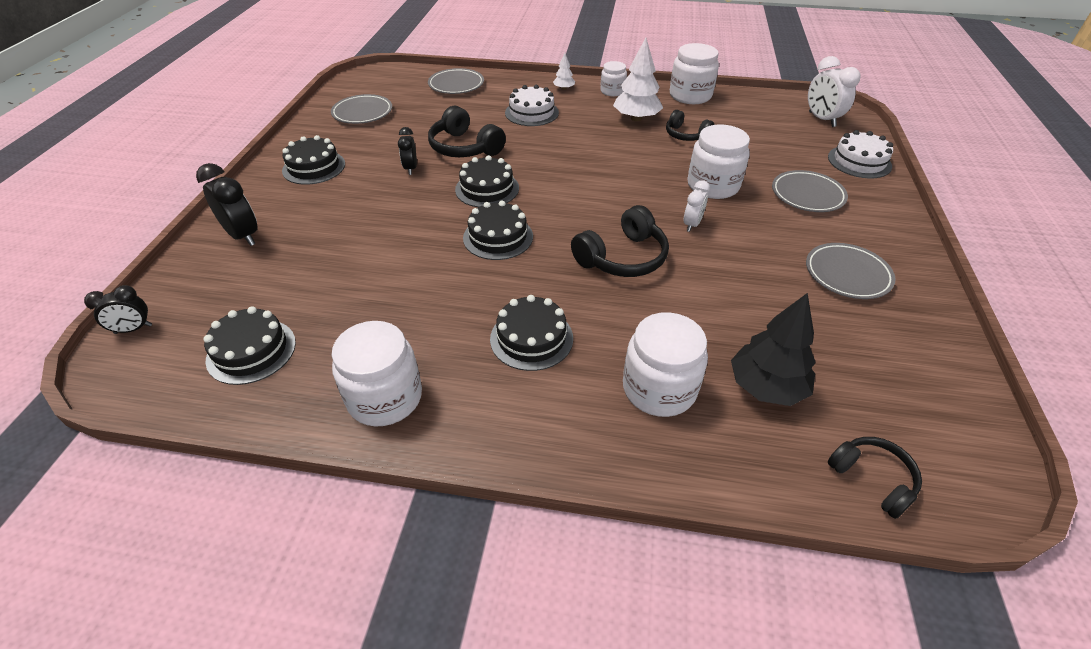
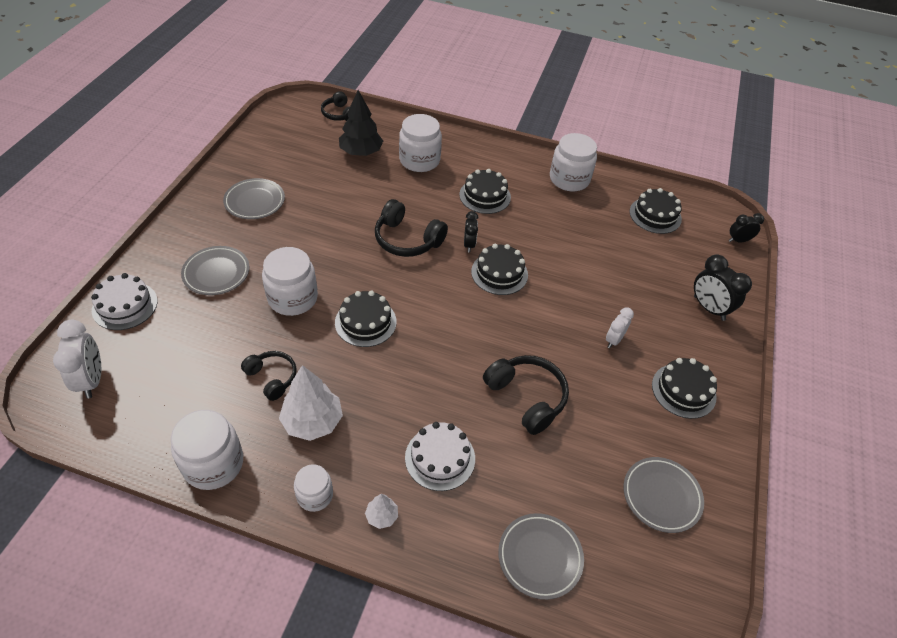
camera: 175 degrees left, 5 degrees up
(411, 168) = (582, 371): black clock -> black clock (469, 244)
(487, 189) = (505, 329): black cake -> black cake (365, 322)
(622, 258) = (407, 240): black headphones -> black headphones turned 120 degrees counterclockwise
(692, 224) = (338, 260): white clock -> white clock (614, 340)

